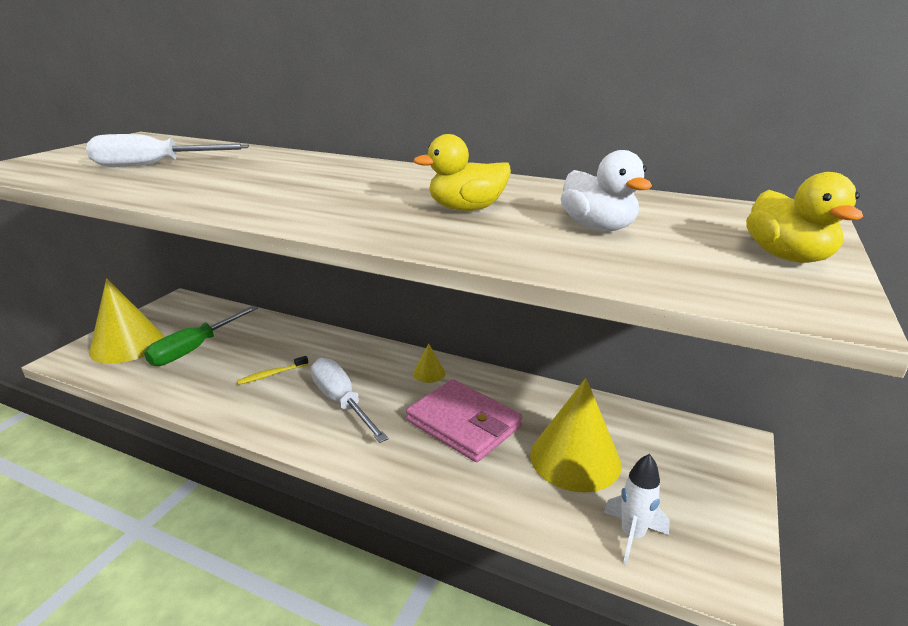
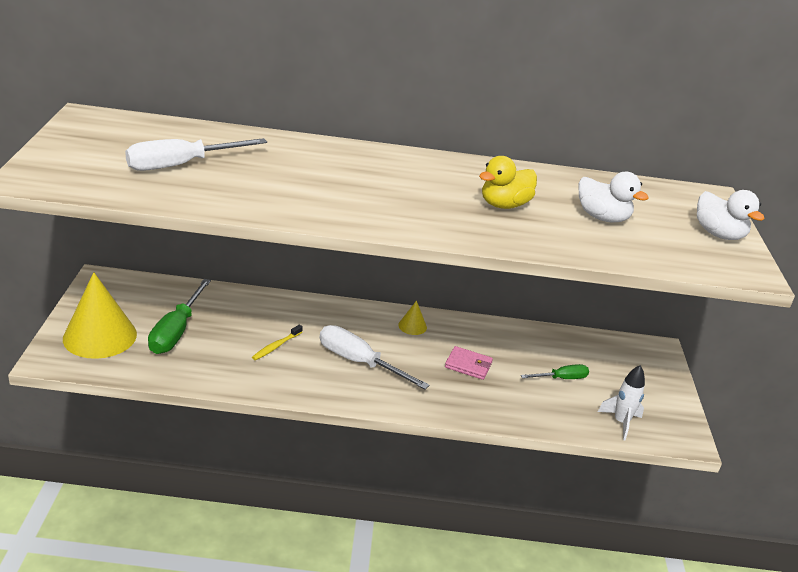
camera: 25 degrees left, 5 degrees up
(463, 424) = (468, 365): pink wallet -> pink wallet, size x0.53
(575, 458) = (561, 378): yellow cone -> green screwdriver
(787, 257) = (718, 234): yellow duck -> white duck

